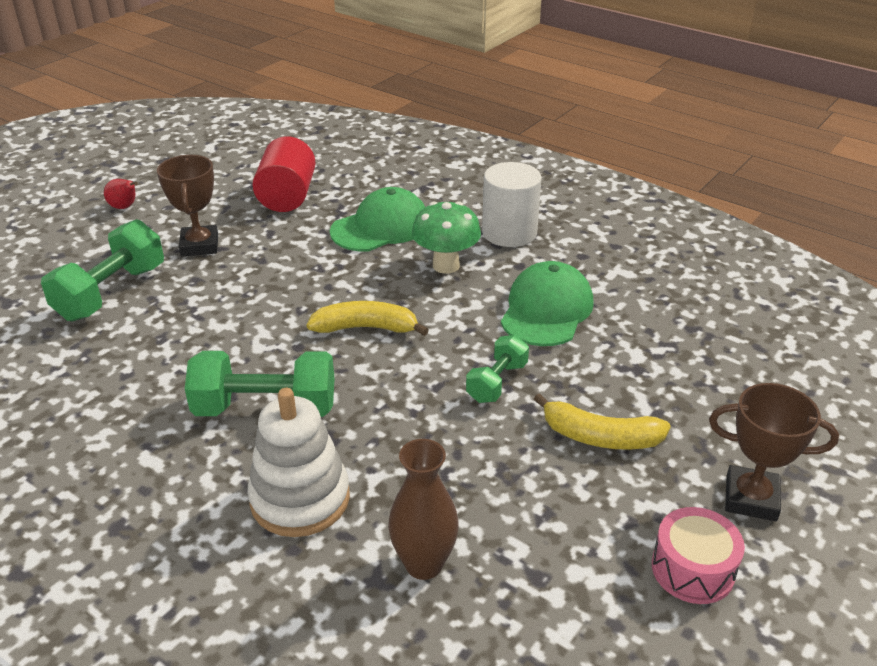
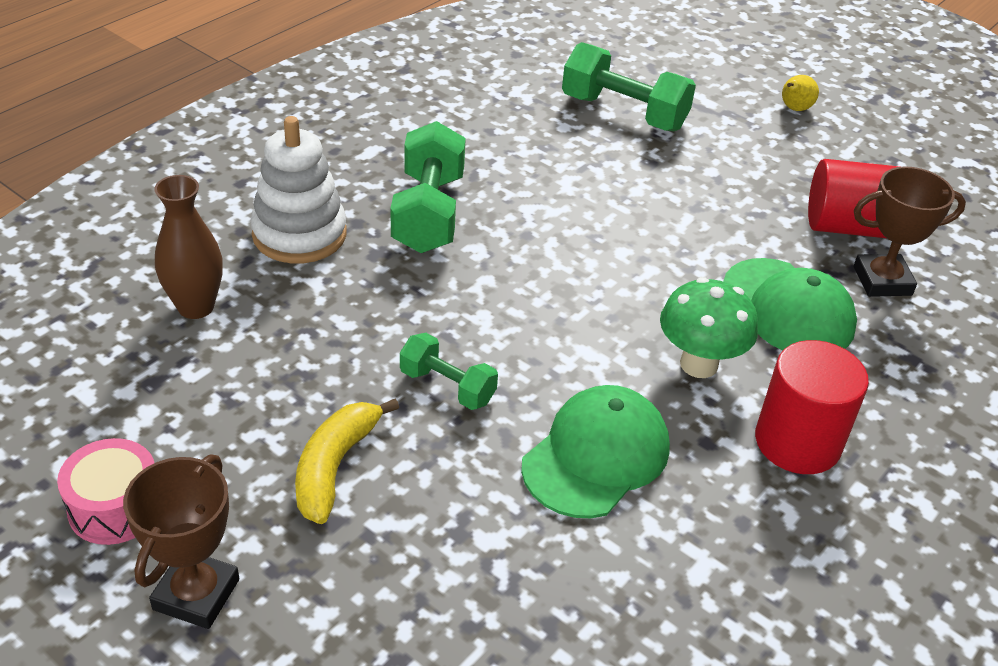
camera: 90 degrees right, 5 degrees up
(125, 207) = (794, 109): red pear -> yellow pear
(200, 245) = (720, 163): brown trophy -> brown trophy (882, 281)
(366, 328) = (559, 285): yellow banana -> none
(509, 232) = (797, 442): white cylinder -> red cylinder
(546, 310) = (596, 456): green cap -> green cap turned 75 degrees counterclockwise

